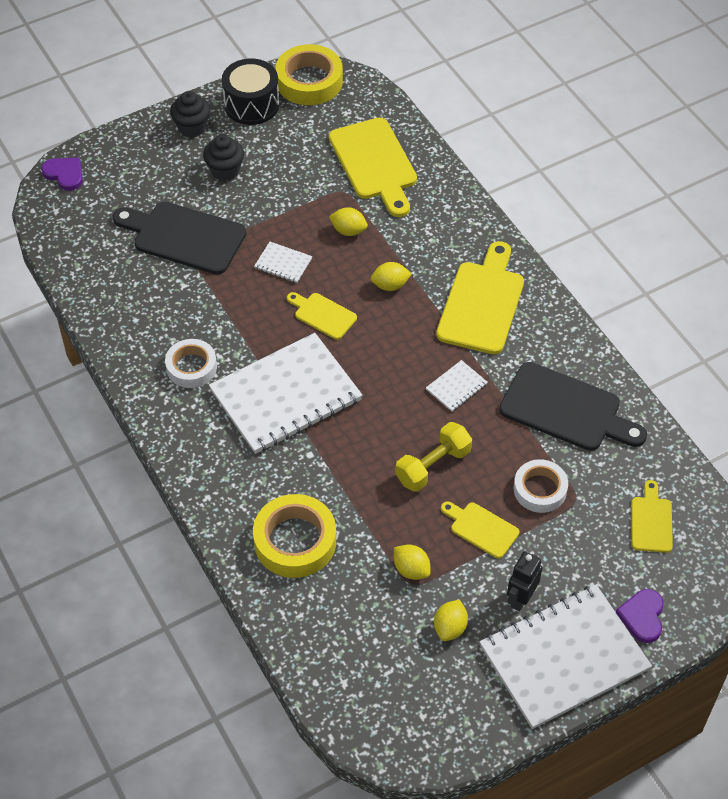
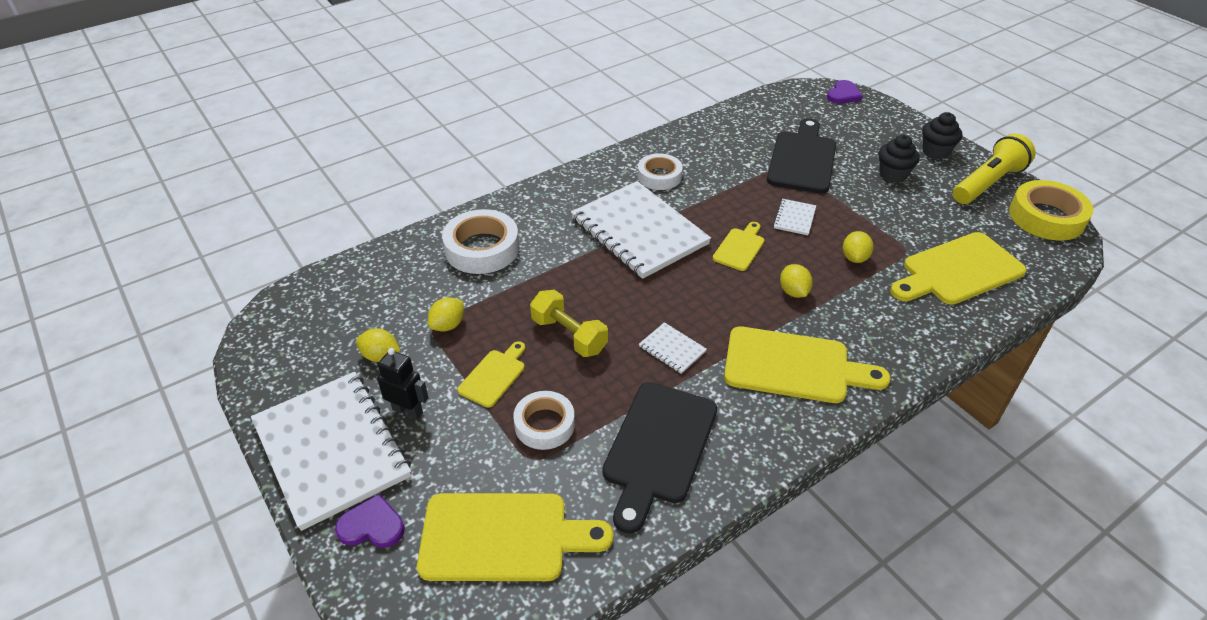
camera: 85 degrees right, 10 degrees down
(252, 105) = (987, 183): black drum -> yellow flashlight
(295, 541) = (482, 248): yellow tape -> white tape
(651, 521) = (503, 537): yellow cutting board -> yellow cutting board, size x1.87

